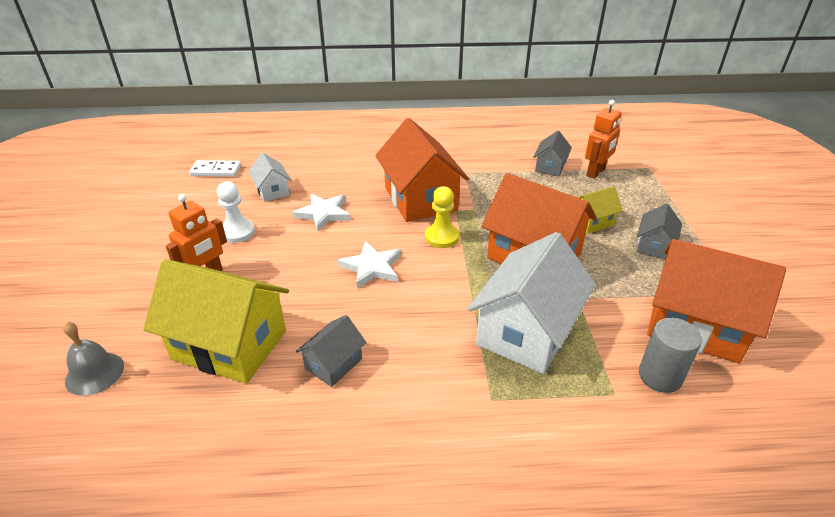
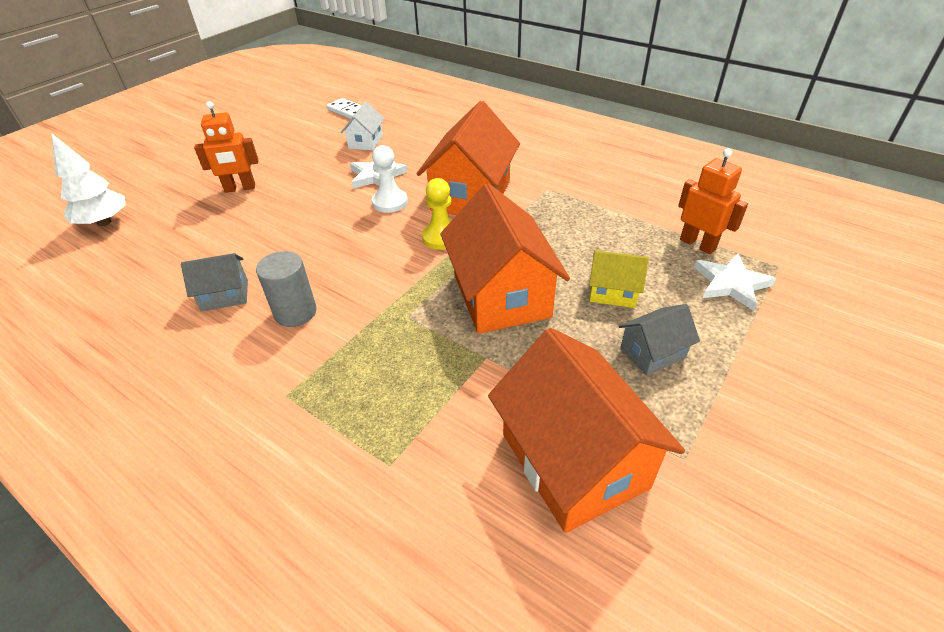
camera: 40 degrees right, 5 degrees up
(94, 373) = (104, 222): grey bell -> white tree
(230, 344) = (188, 244): yellow house -> none
(237, 232) = (300, 165): white pawn -> white pawn (390, 202)
(372, 267) = (351, 236): white star -> white star (731, 284)
(526, 332) = (394, 359): white house -> none
(550, 167) = (648, 217): grey house -> none
(596, 172) = (698, 244): orange robot -> orange robot turned 120 degrees counterclockwise
(660, 376) = (456, 481): grey cylinder -> grey cylinder (295, 312)

